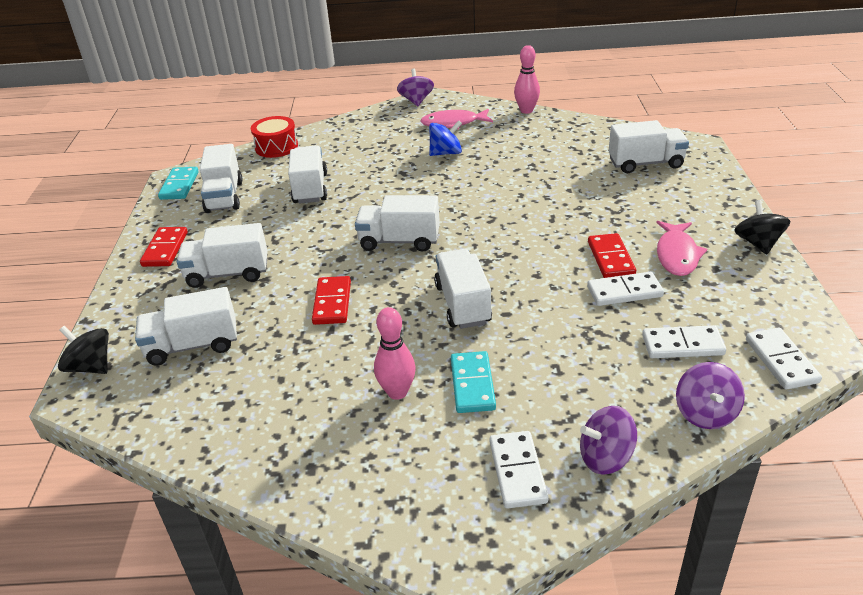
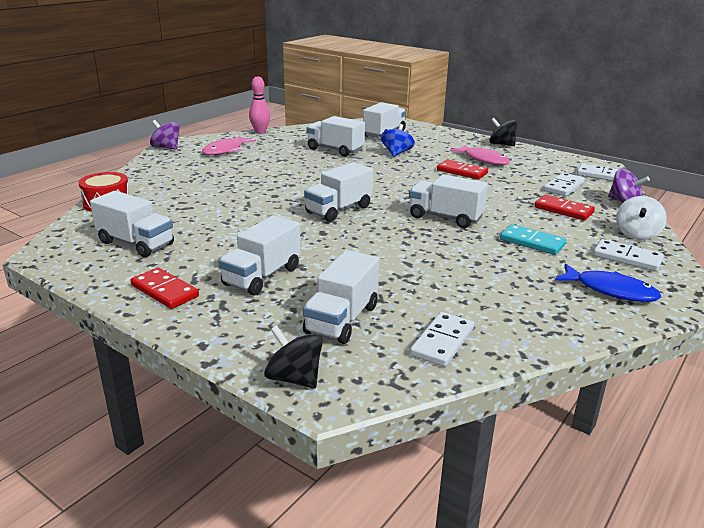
camera: 55 degrees left, 10 degrees down
(91, 367) = (294, 378): black spinning top -> black spinning top turned 60 degrees clockwise
(179, 185) = (67, 255): turquoise domino -> none
(310, 188) = (203, 212): white truck -> white truck (335, 150)
(332, 303) = (375, 252): red domino -> red domino (563, 210)
(397, 392) = (511, 265): pink bowling pin -> none
(411, 486) = (611, 290): none -> blue fish
(446, 153) = (258, 164): blue spinning top -> blue spinning top (396, 153)
(605, 458) = (637, 234): purple spinning top -> white spinning top
(624, 291) = (498, 180): white domino -> white domino (442, 342)

